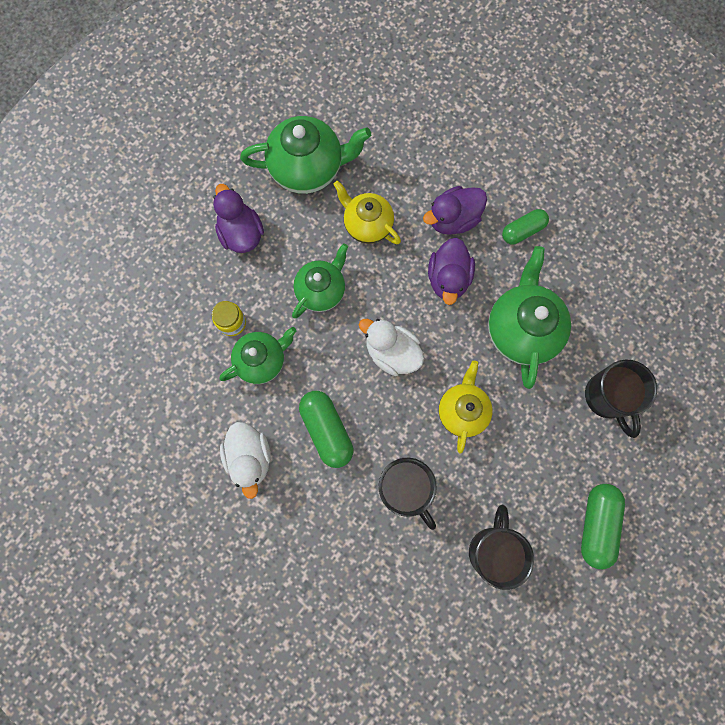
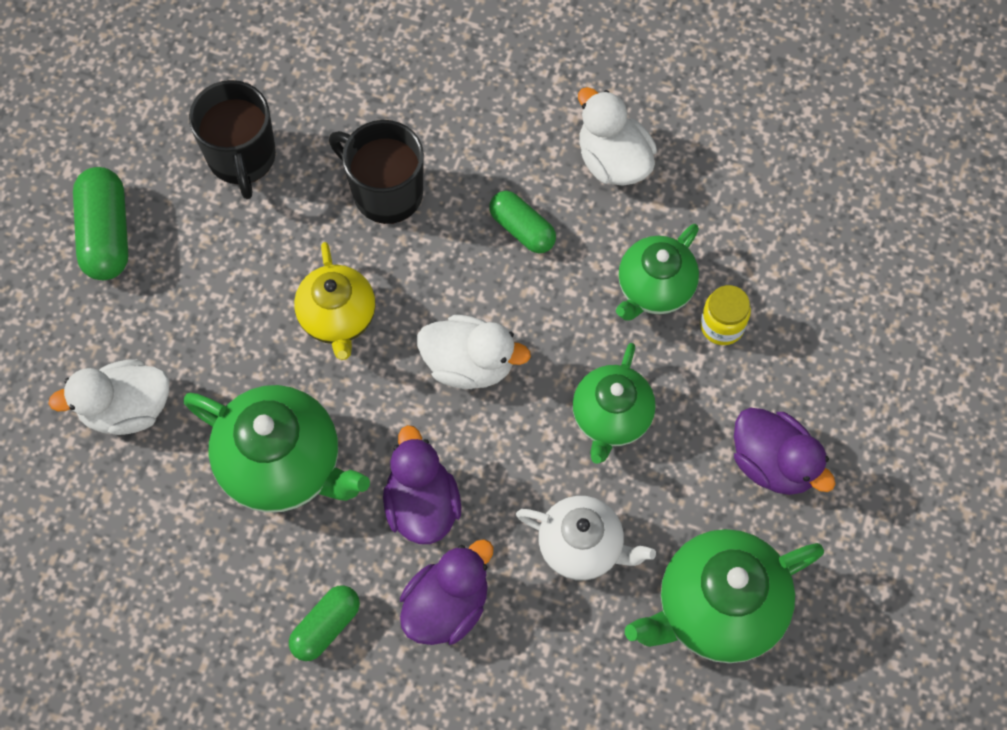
camera: 160 degrees right, 10 degrees down
(327, 430) = (522, 229): green capsule -> green capsule, size x0.66
(367, 224) = (582, 547): yellow teapot -> white teapot
(522, 329) = (283, 465): green teapot -> green teapot turned 45 degrees counterclockwise
(607, 397) = (126, 409): black mug -> white duck

